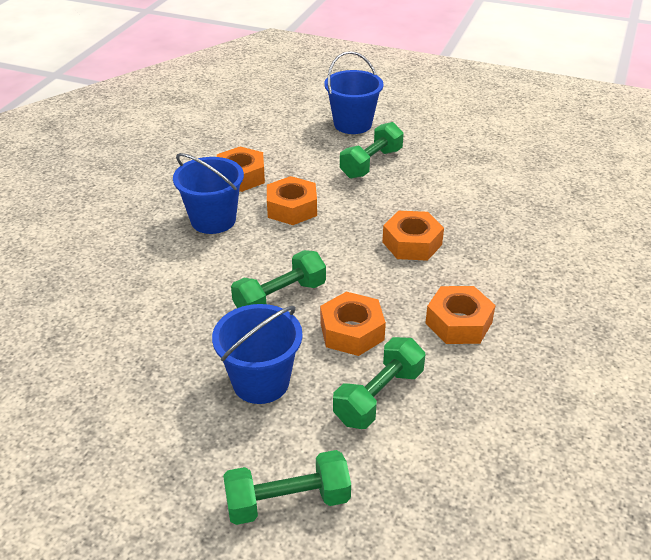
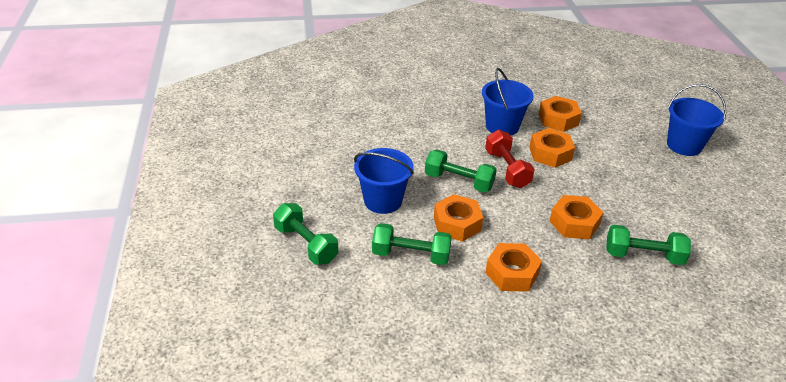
camera: 60 degrees right, 0 degrees up
(290, 250) = (507, 169): none -> red dumbbell
(371, 163) = (645, 172): green dumbbell -> green dumbbell (643, 256)

